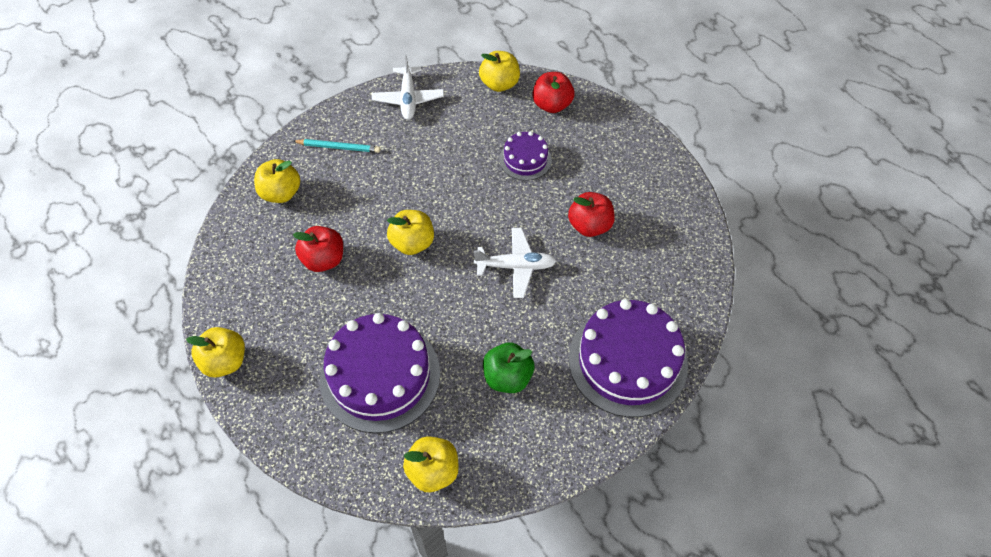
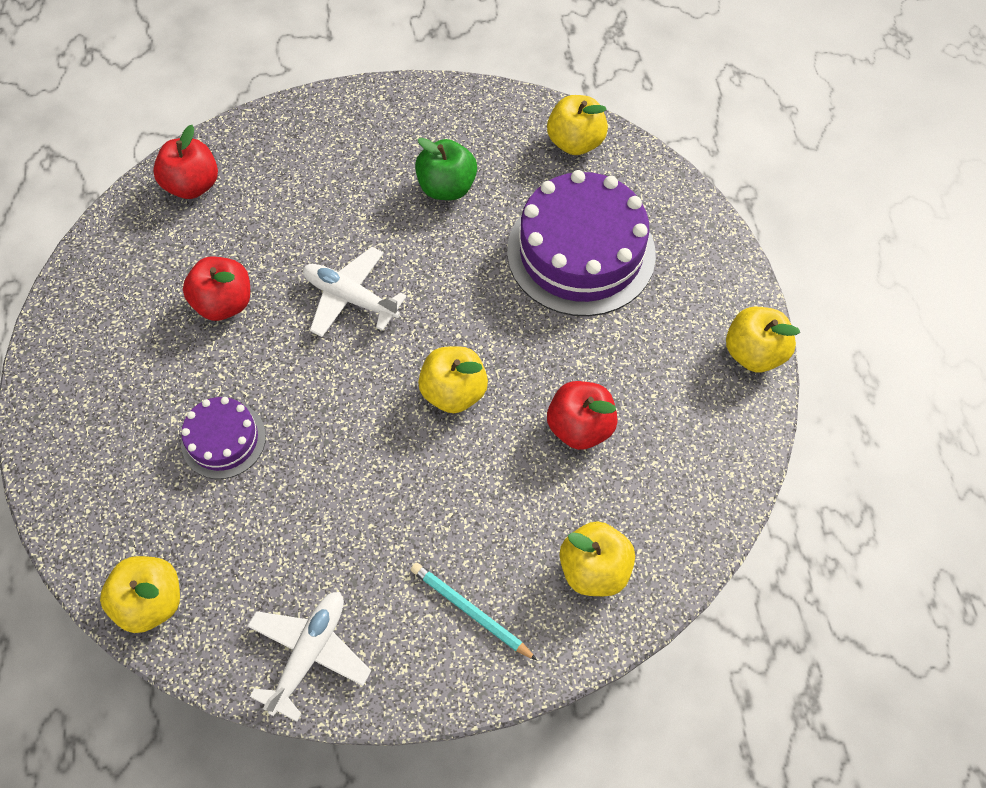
camera: 150 degrees left, 5 degrees up
(552, 105) = (111, 514): red apple -> red apple (193, 185)
(627, 361) = (315, 144): purple cake -> none

